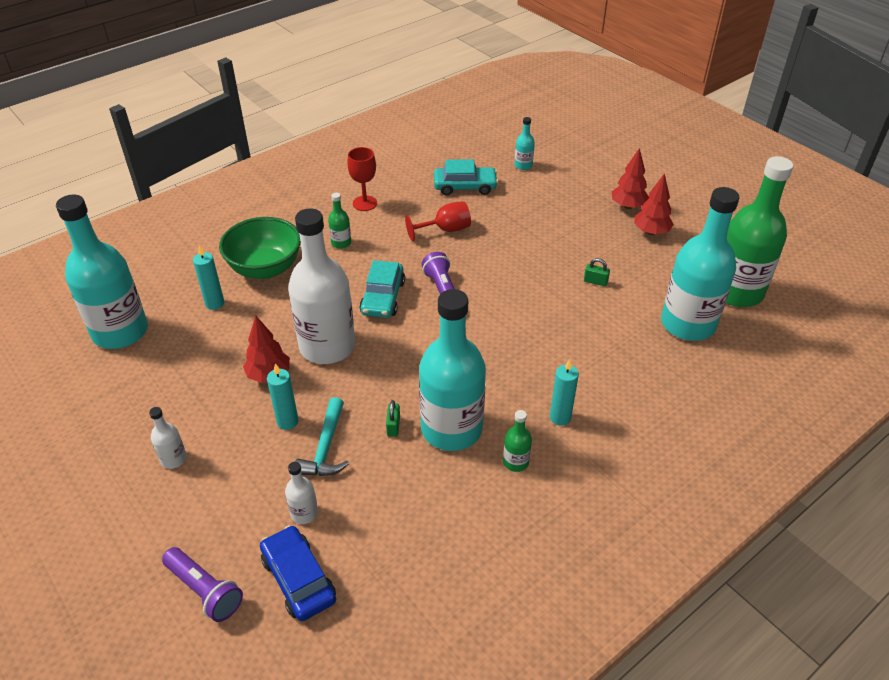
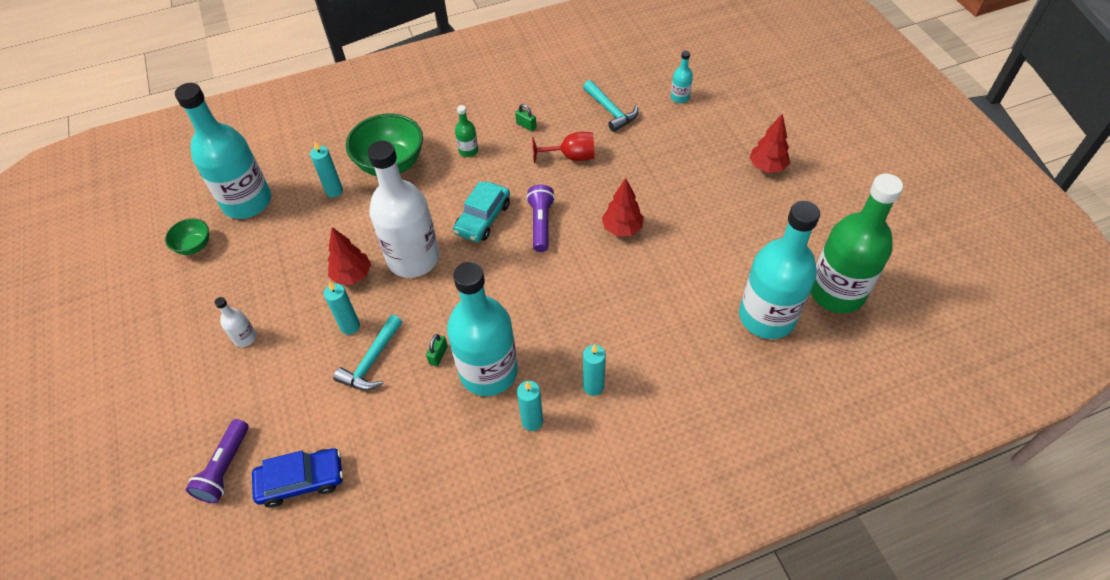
camera: 20 degrees right, 10 degrees up
(75, 385) = (194, 246): none -> green bowl
(205, 590) = (225, 468): purple flashlight -> purple flashlight turned 45 degrees clockwise
(298, 579) = (301, 480): blue car -> blue car turned 90 degrees clockwise
(304, 513) = (330, 419): white bottle -> none
(365, 203) = (507, 111): red goblet -> none
(465, 186) = (611, 111): turquoise car -> turquoise hammer
(515, 462) = (532, 421): green bottle -> turquoise candle
(595, 281) = (694, 247): green padlock -> green padlock (526, 125)
(651, 232) = (777, 202): red tree -> red tree (622, 229)

